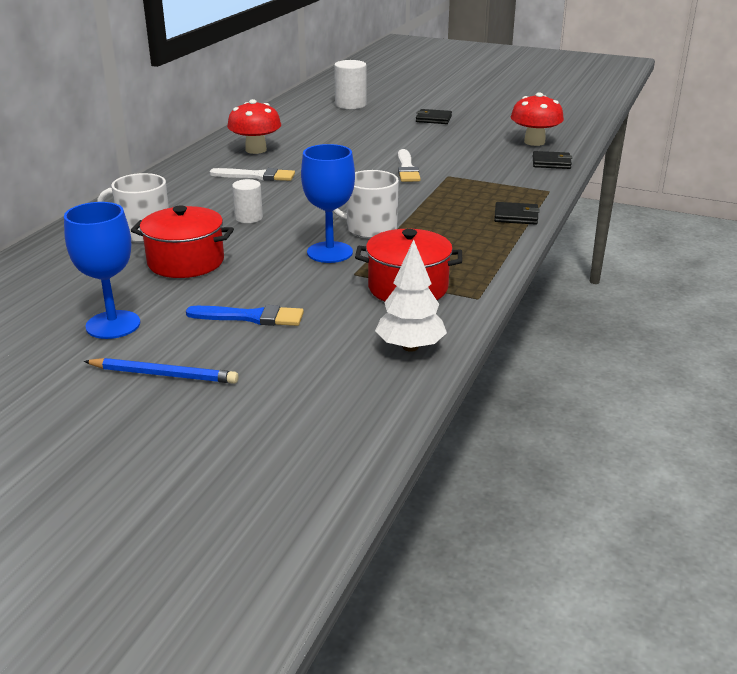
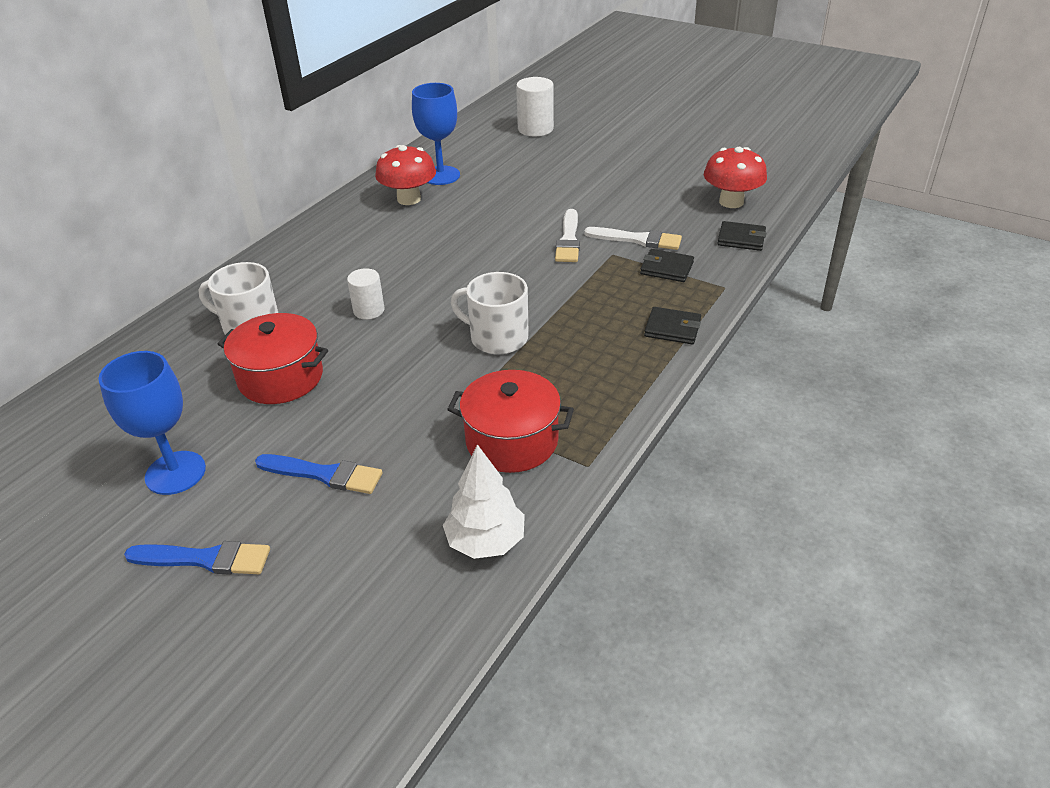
camera: 10 degrees right, 10 degrees up
(164, 375) = (205, 559): blue pencil -> blue brush
(256, 176) = (397, 242): white brush -> white brush (637, 239)
(330, 252) = (441, 374): blue goblet -> blue goblet (441, 175)
(433, 119) = (623, 157): black wallet -> black wallet (666, 268)

